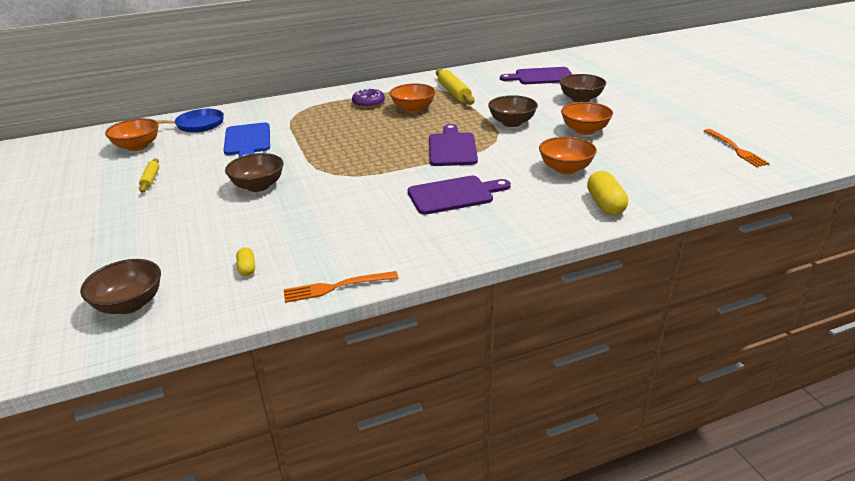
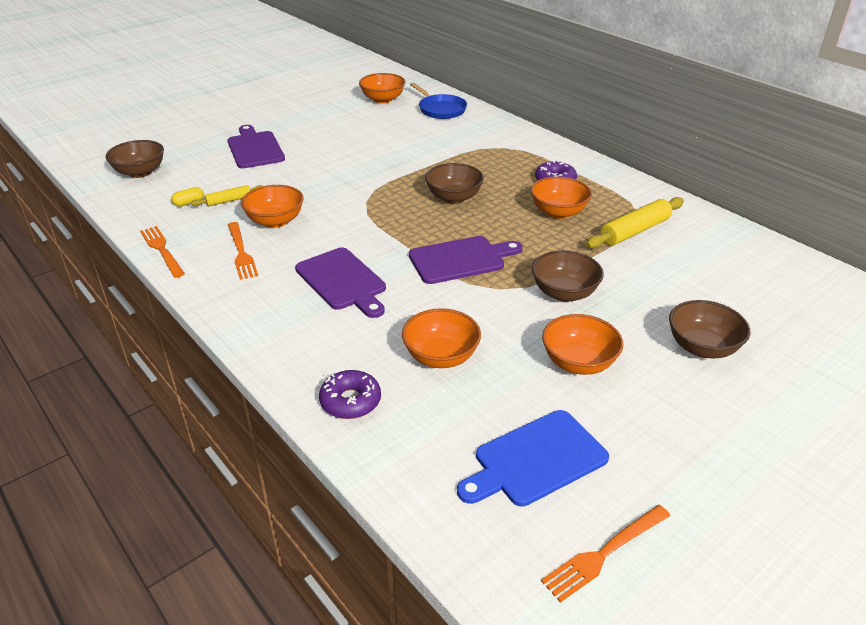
camera: 70 degrees right, 5 degrees up
(151, 179) = (325, 123): yellow rolling pin -> yellow rolling pin (229, 201)
(247, 141) = (418, 141): blue cutting board -> blue cutting board (536, 460)
(258, 186) = (328, 171): brown bowl -> brown bowl (454, 198)
(331, 219) = (275, 221): none -> orange bowl
(376, 240) = (241, 252): none -> orange fork
(541, 77) = (767, 296): purple cutting board -> purple cutting board (255, 149)
(605, 204) = (350, 401): yellow capsule -> purple donut

